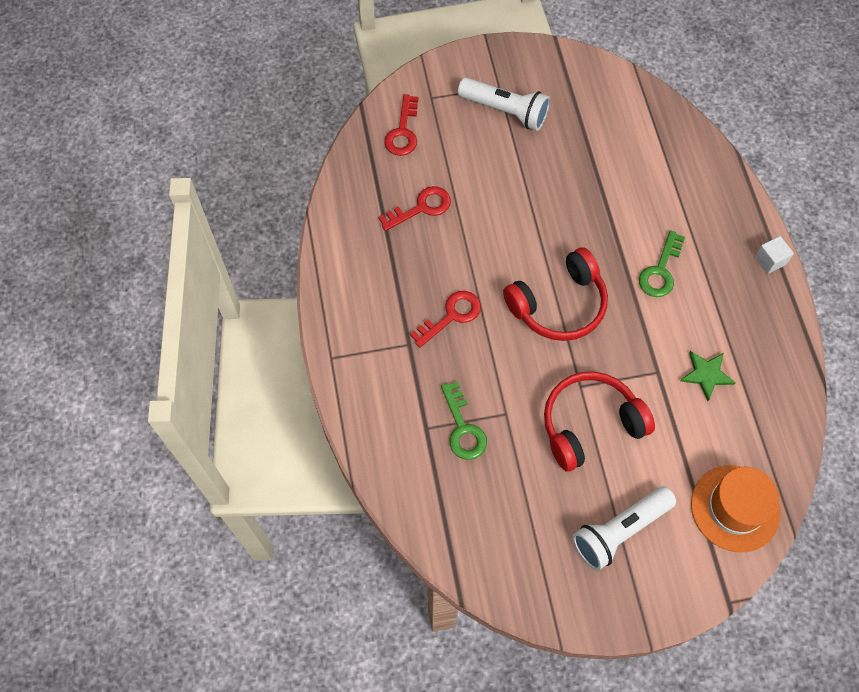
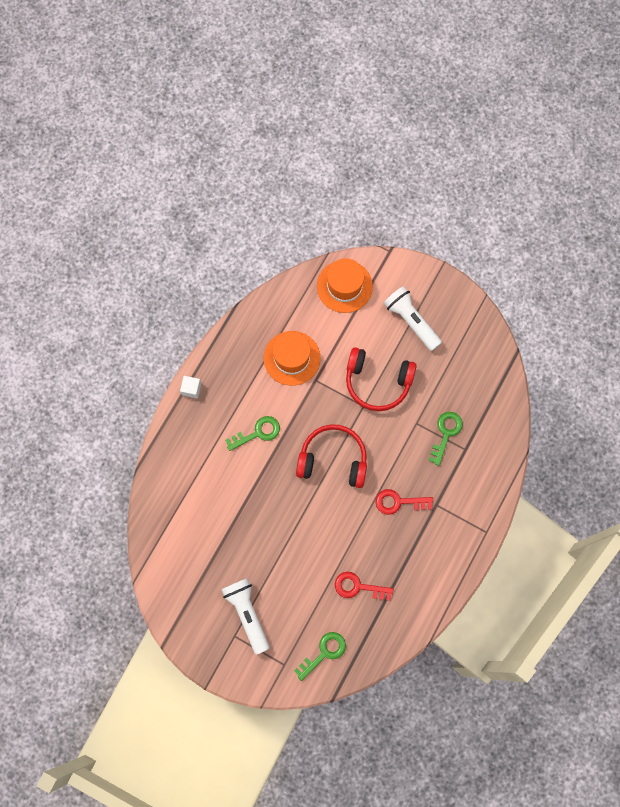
camera: 140 degrees left, 10 degrees up
(403, 131) = (324, 653): red key -> green key
(619, 531) = (411, 321): white flashlight -> white flashlight turned 135 degrees counterclockwise
(706, 375) = (292, 358): green star -> orange hat

